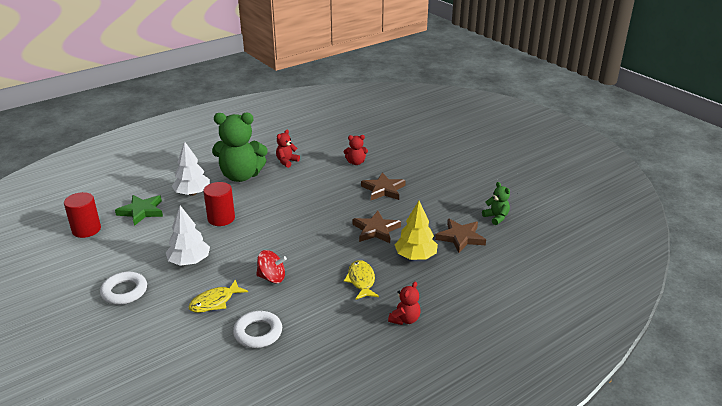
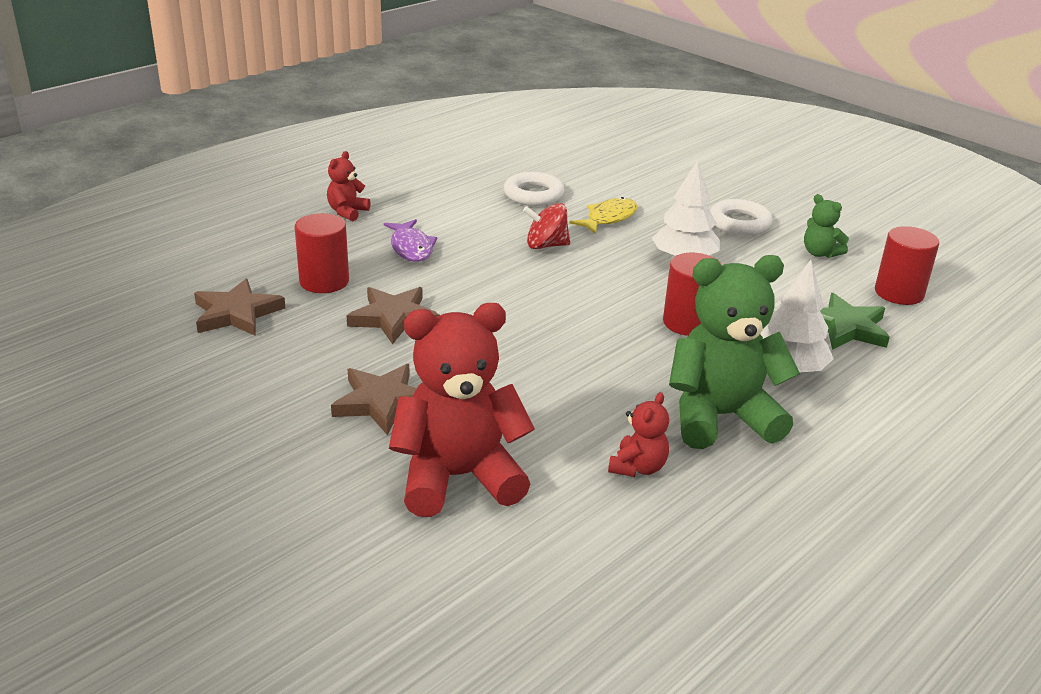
camera: 170 degrees right, 0 degrees up
(356, 162) = (458, 477): red teddy bear -> red teddy bear, size x2.17
(361, 281) = (411, 248): yellow fish -> purple fish
(415, 256) = (324, 281): yellow tree -> red cylinder
(496, 217) = (149, 353): green teddy bear -> green teddy bear (820, 253)

